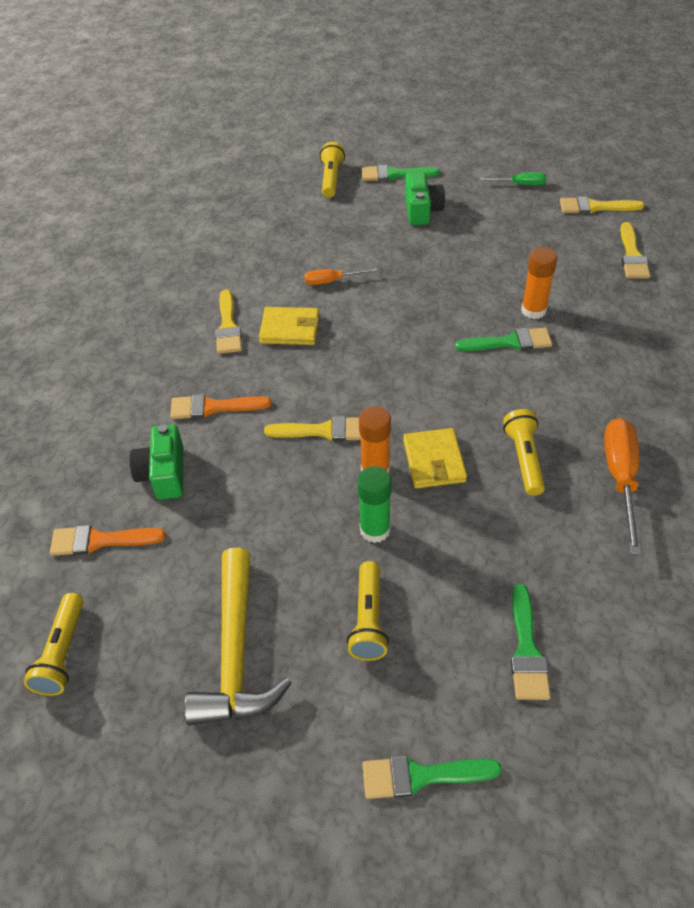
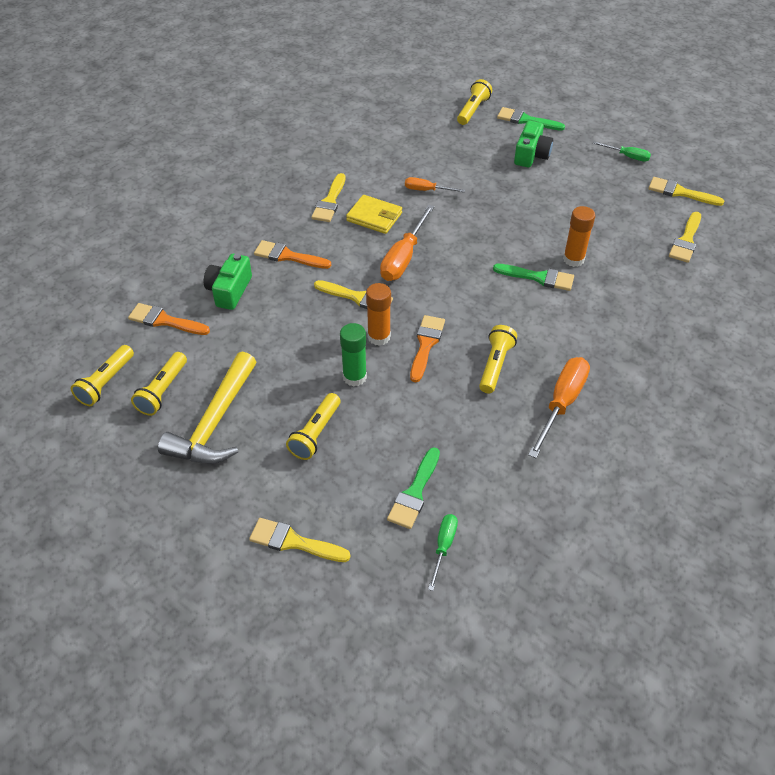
camera: 20 degrees right, 0 degrees up
(145, 636) = (163, 391): none -> yellow flashlight
(350, 366) = (404, 257): none -> orange screwdriver
(421, 776) = (293, 542): green brush -> yellow brush
(434, 461) = (426, 344): yellow wallet -> orange brush
(599, 706) = (443, 547): none -> green screwdriver

